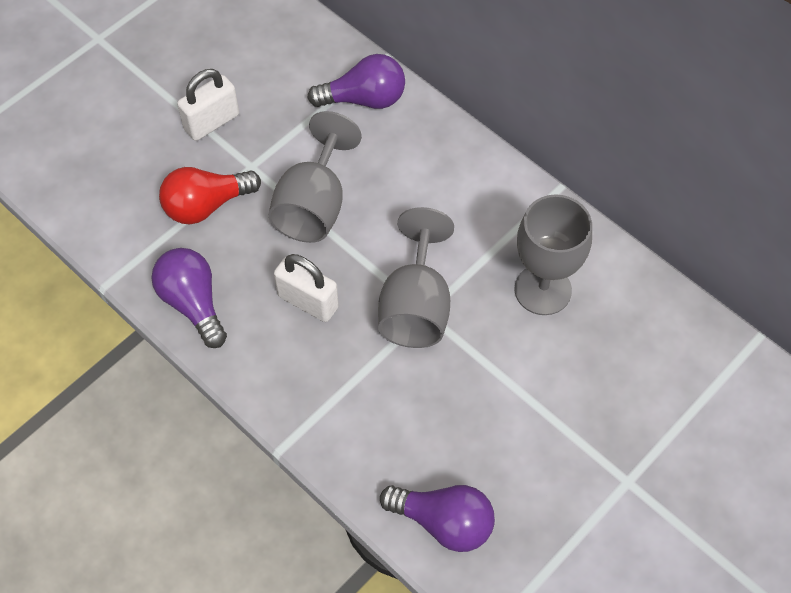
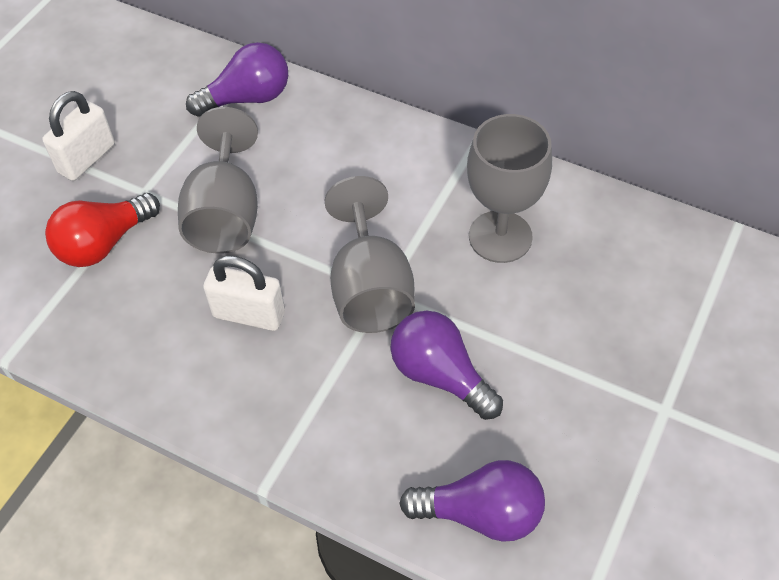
camera: 15 degrees left, 5 degrees down
(193, 303) = (117, 350): purple light bulb -> purple light bulb (440, 375)

